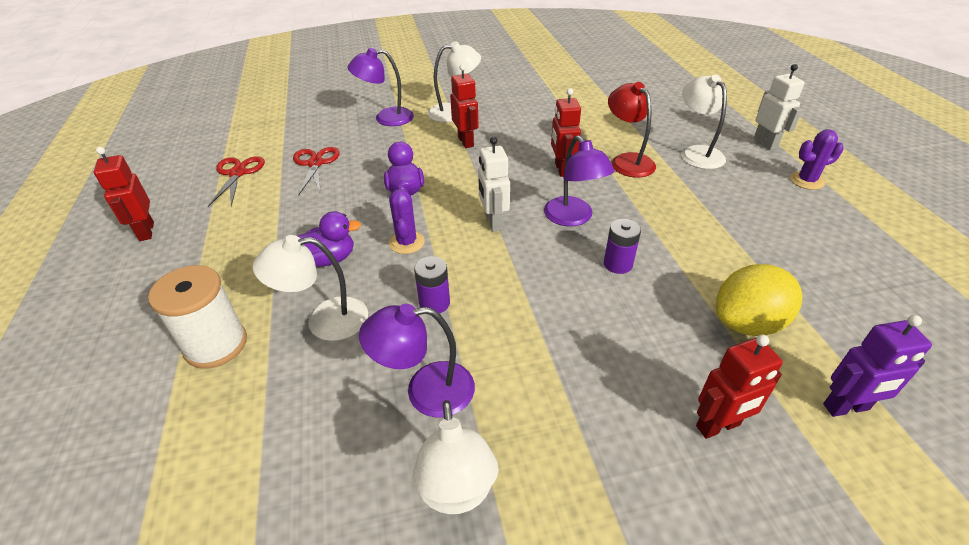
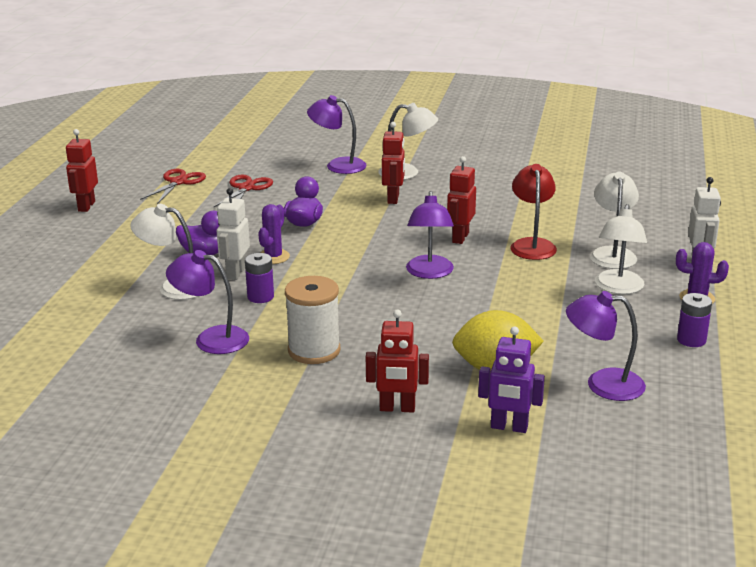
camera: 25 degrees right, 15 degrees down
(216, 345) = (93, 281): white spool -> white spool (314, 350)
(457, 494) = (188, 387): white lamp -> white lamp (618, 288)
(493, 222) = (357, 260): white robot -> white robot (235, 273)
(618, 264) = (432, 310): purple battery -> purple battery (691, 340)
(854, 308) = (603, 384): none -> purple lamp

